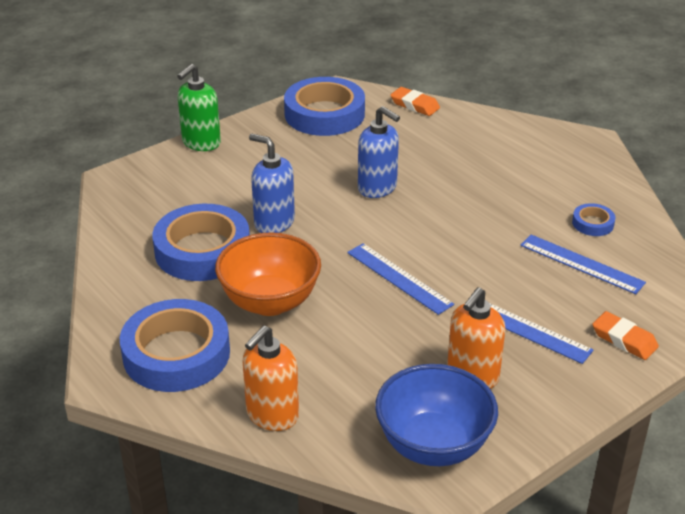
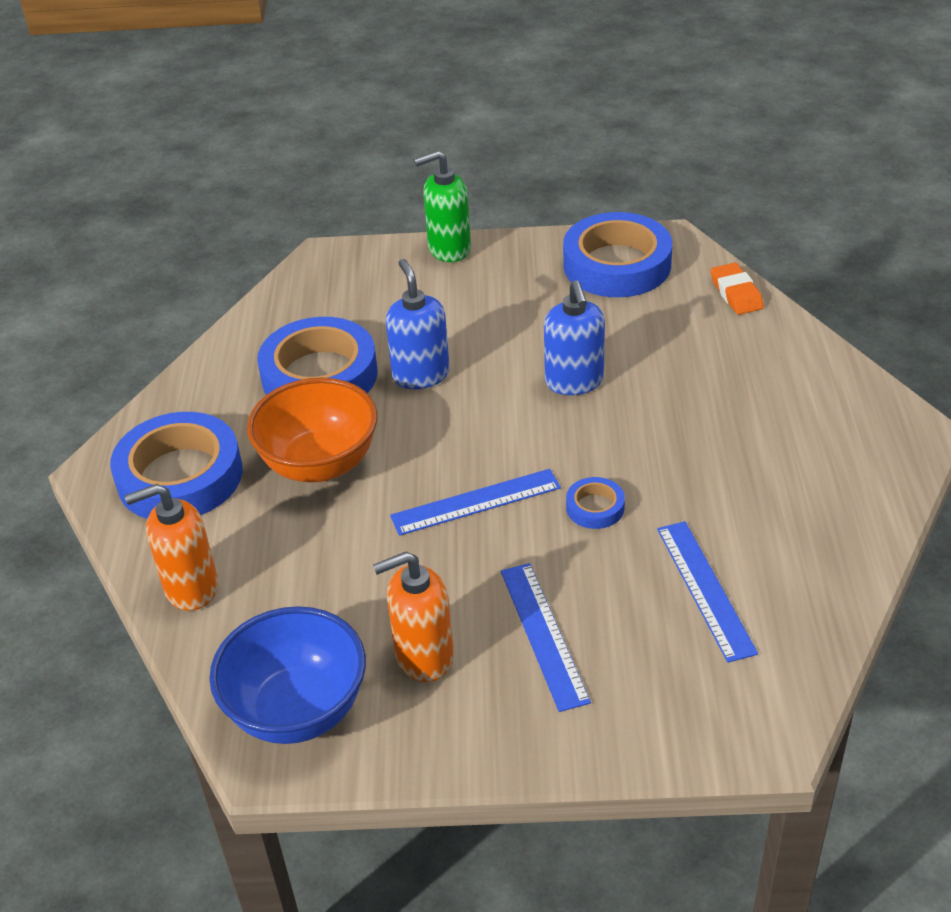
camera: 40 degrees right, 5 degrees up
(399, 278) = (476, 502): blue ruler -> blue ruler turned 75 degrees clockwise
(592, 223) = (782, 544): blue tape -> blue tape (595, 507)
(624, 339) = (644, 711): orange eraser -> none

